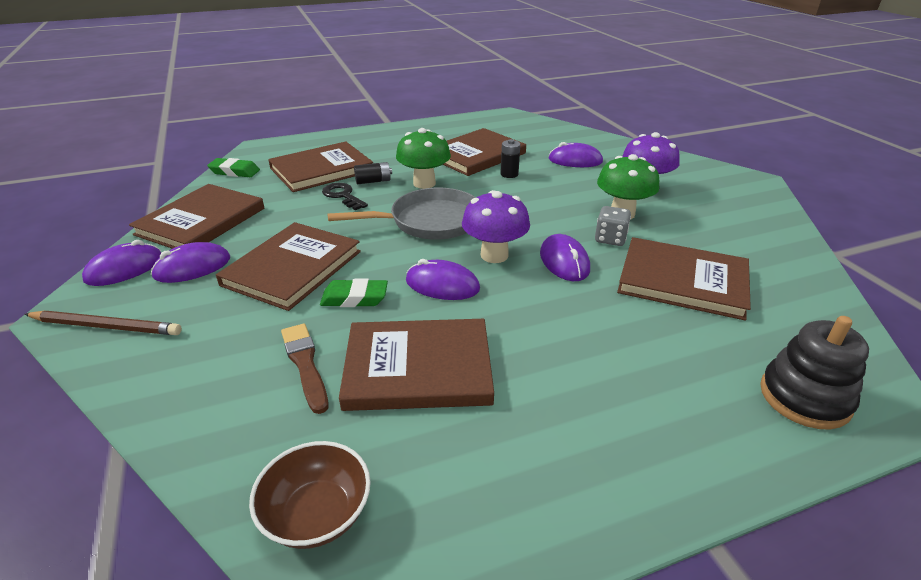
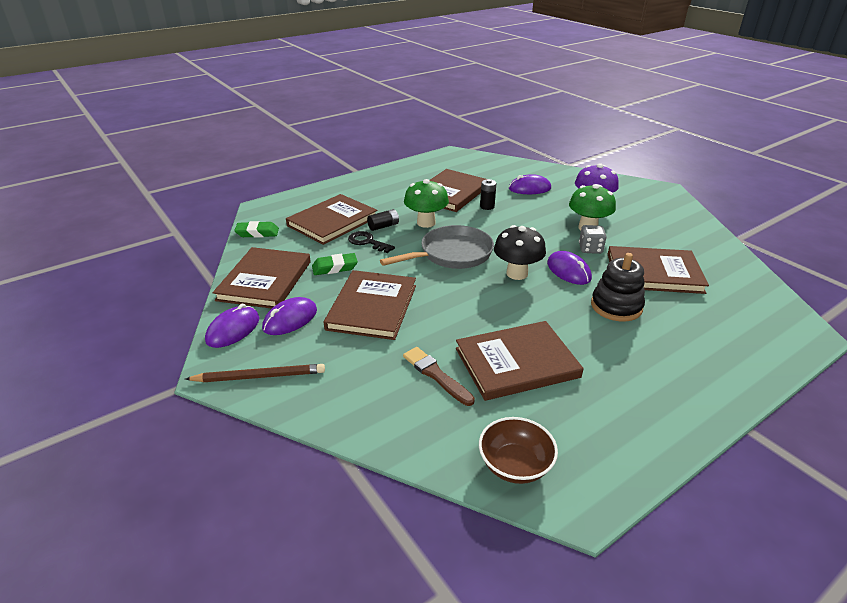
camera: 15 degrees left, 0 degrees up
(354, 298) = (437, 322): green eraser -> green eraser (335, 267)
(442, 285) = (494, 302): purple mouse -> none
(494, 255) = (517, 273): purple mushroom -> black mushroom
(804, 397) = (761, 337): black stacking toy -> black stacking toy (616, 306)

